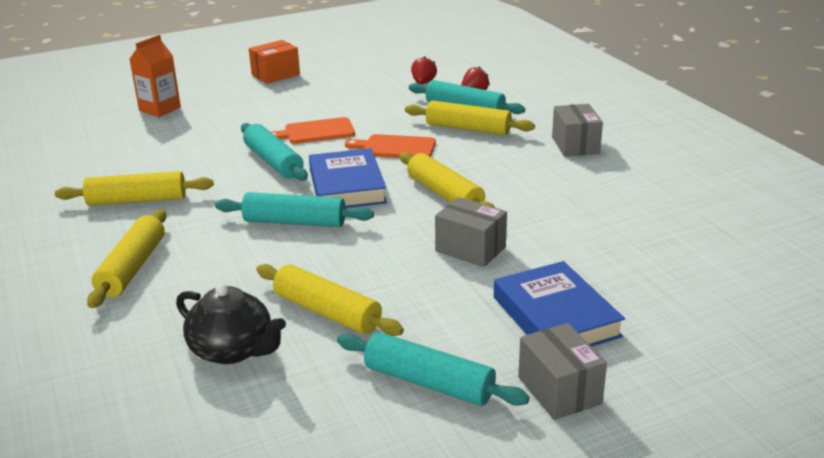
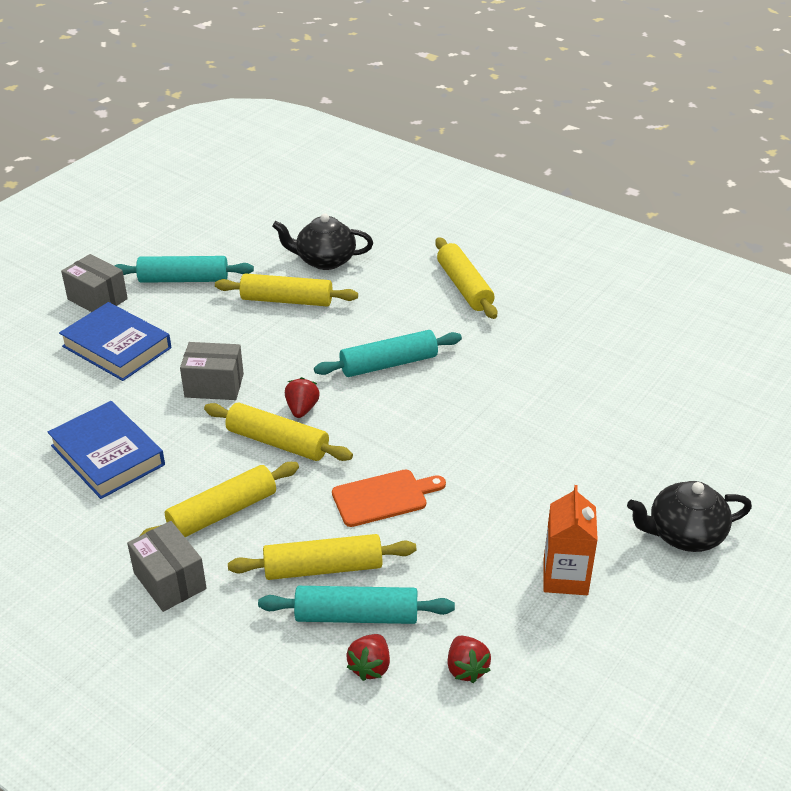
camera: 150 degrees right, 10 degrees up
(137, 200) = (552, 340): yellow rolling pin -> yellow rolling pin (222, 512)
(160, 109) = (729, 468): orange carton -> orange carton (565, 577)
(237, 94) = (684, 534): none -> black teapot
(274, 162) = (490, 428): turquoise rolling pin -> none
(275, 75) = (698, 604): orange box -> none
(316, 132) = (500, 493): orange cutting board -> none
(346, 186) = (383, 420): blue book -> blue book (108, 455)
(405, 210) = (302, 409): none -> red strawberry

